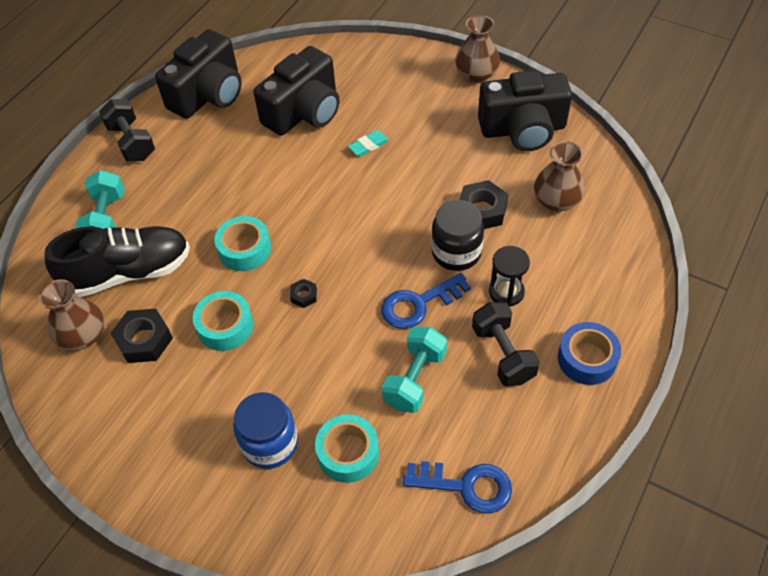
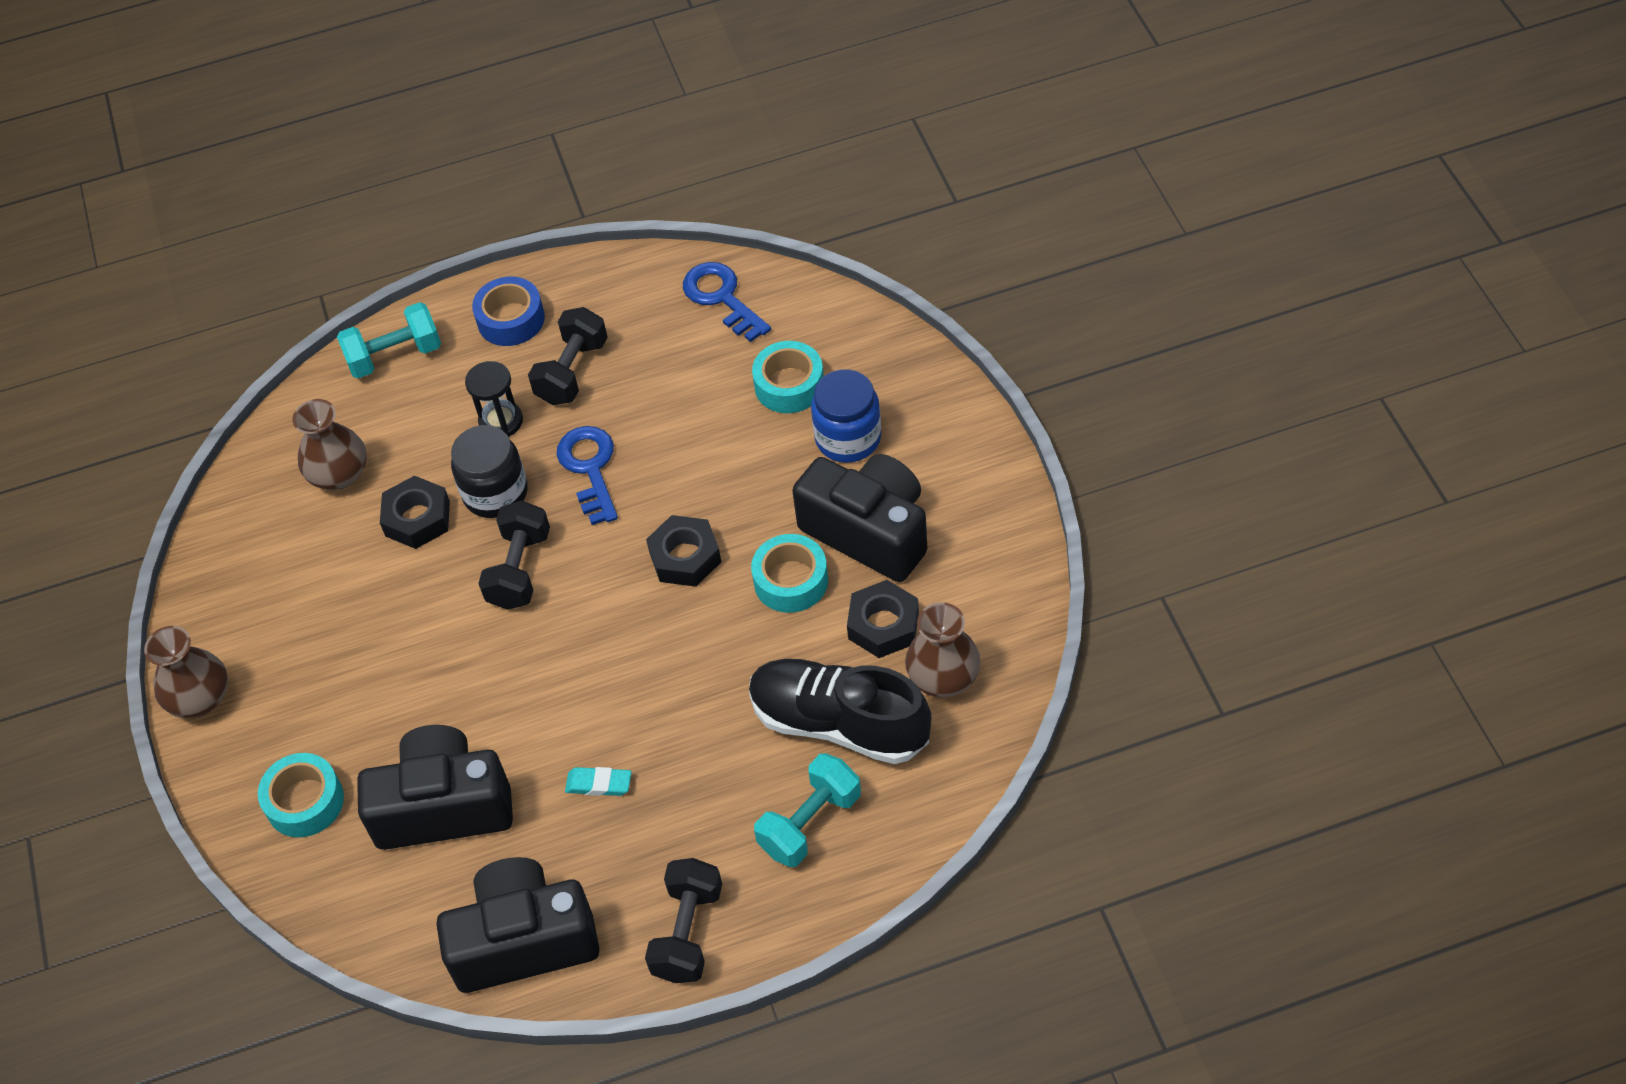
camera: 135 degrees left, 0 degrees up
(244, 249) = (693, 657): turquoise tape -> turquoise tape (305, 802)
(304, 295) = (685, 557): black nut -> black nut, size x1.91
(368, 145) = (430, 692): turquoise eraser -> turquoise eraser (599, 784)
(392, 225) = (519, 569): none -> black dumbbell
(415, 379) = (669, 404): turquoise dumbbell -> turquoise dumbbell (395, 356)
(418, 304) = (590, 468): blue key -> blue key turned 120 degrees counterclockwise
(523, 129) = (255, 581): black camera -> black camera (869, 532)

